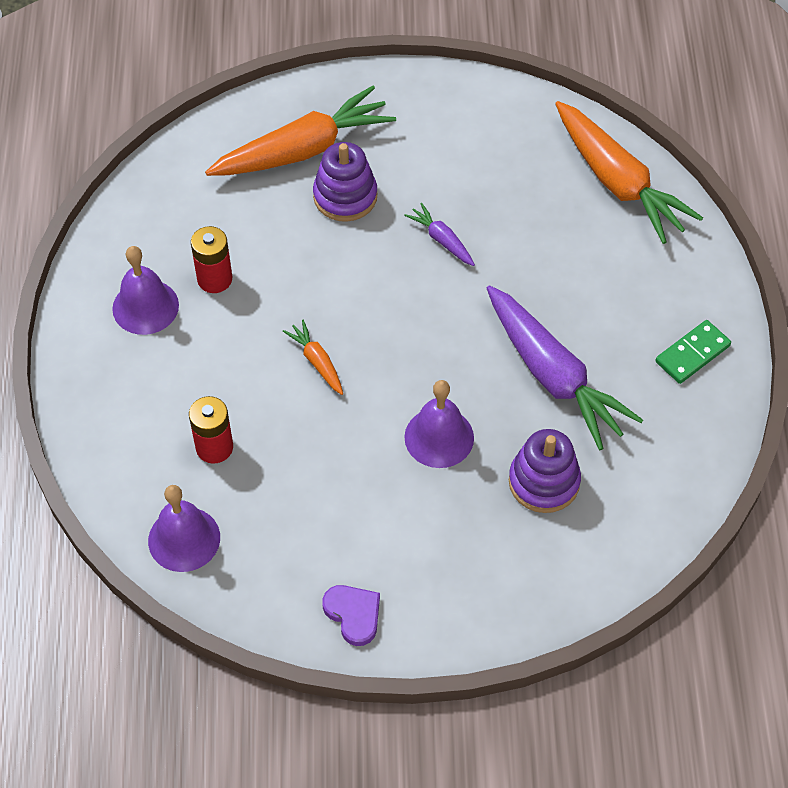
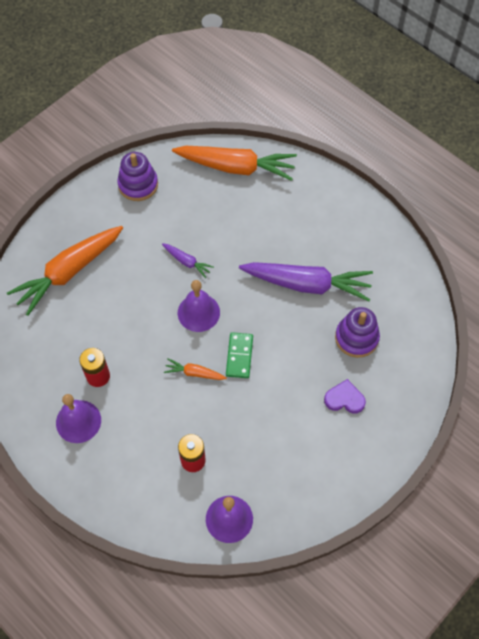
camera: 45 degrees left, 5 degrees up
(303, 150) = (69, 272): orange carrot -> orange carrot turned 150 degrees counterclockwise
(345, 196) = (117, 279): purple stacking toy -> purple stacking toy (138, 185)
(353, 614) = (344, 478): purple heart -> purple heart (344, 399)
(439, 437) = (290, 359): purple bell -> purple bell (198, 312)
(442, 240) = (187, 262): purple carrot -> purple carrot turned 150 degrees counterclockwise
(692, 354) = (353, 222): green domino -> green domino (239, 356)

